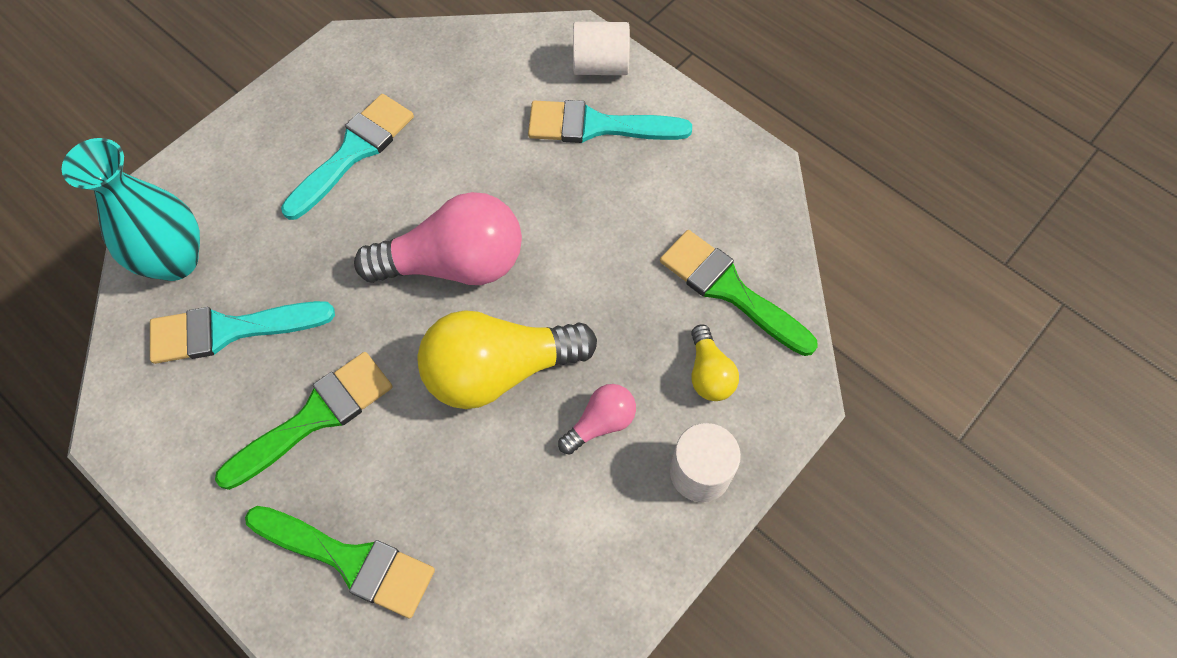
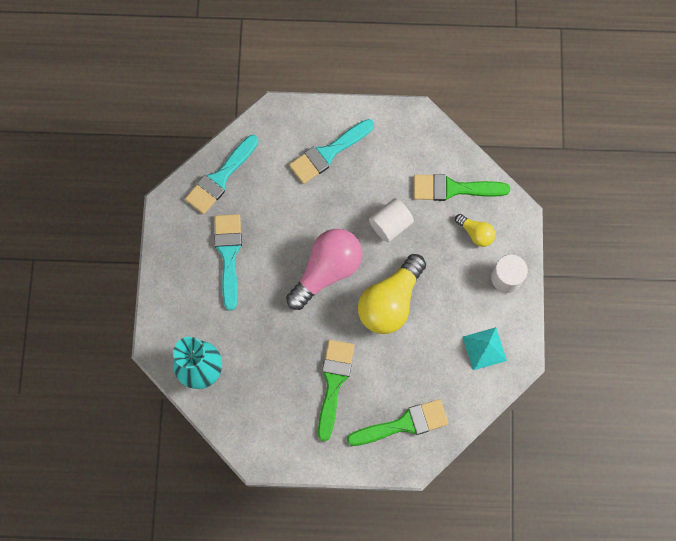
camera: 40 degrees left, 10 degrees up
(229, 330) = (259, 379): turquoise brush -> turquoise brush (220, 178)
(572, 550) = (484, 348): none -> turquoise pyramid
(600, 65) = (301, 119): white cylinder -> white cylinder (390, 224)
(600, 423) = (451, 290): pink light bulb -> none

